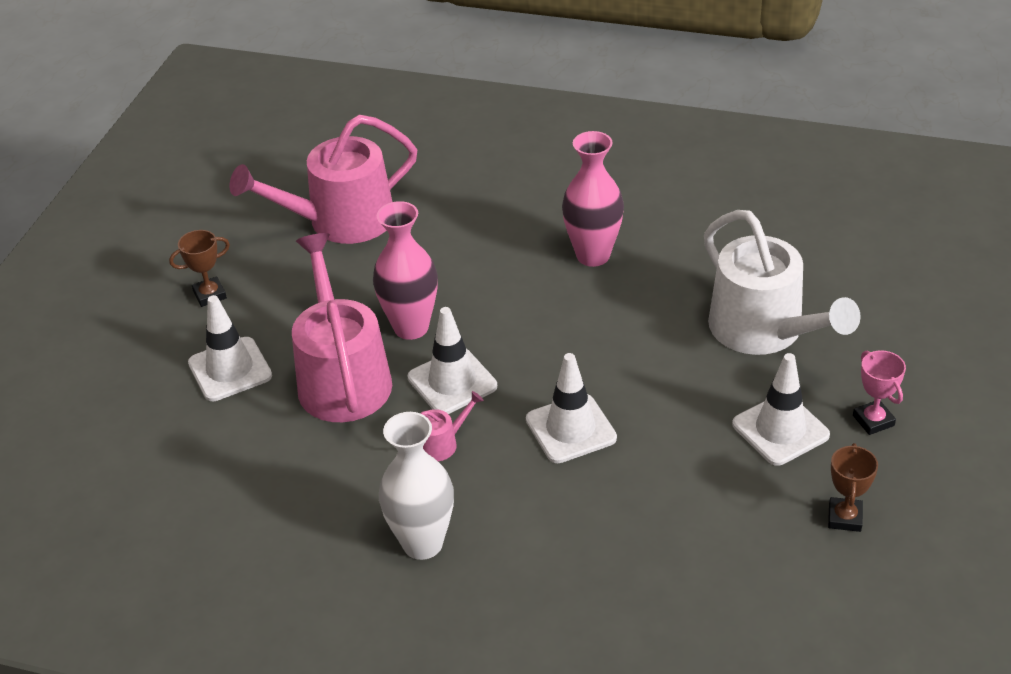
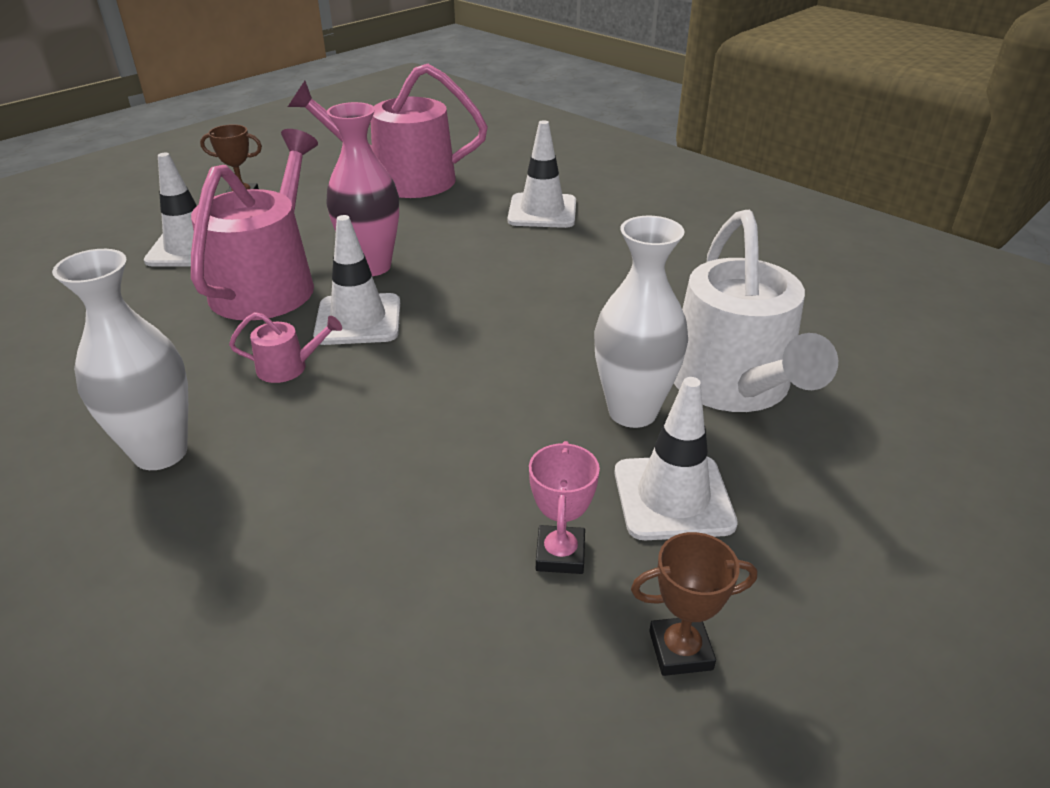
camera: 25 degrees right, 5 degrees down
(571, 429) = (427, 402): white traffic cone -> white traffic cone (542, 211)
(593, 255) = (600, 264): pink vase -> none
(713, 379) = (632, 412): none -> white vase
(844, 518) = (680, 650): brown trophy -> brown trophy turned 45 degrees clockwise
(873, 420) = (812, 536): pink trophy -> pink trophy (560, 554)

